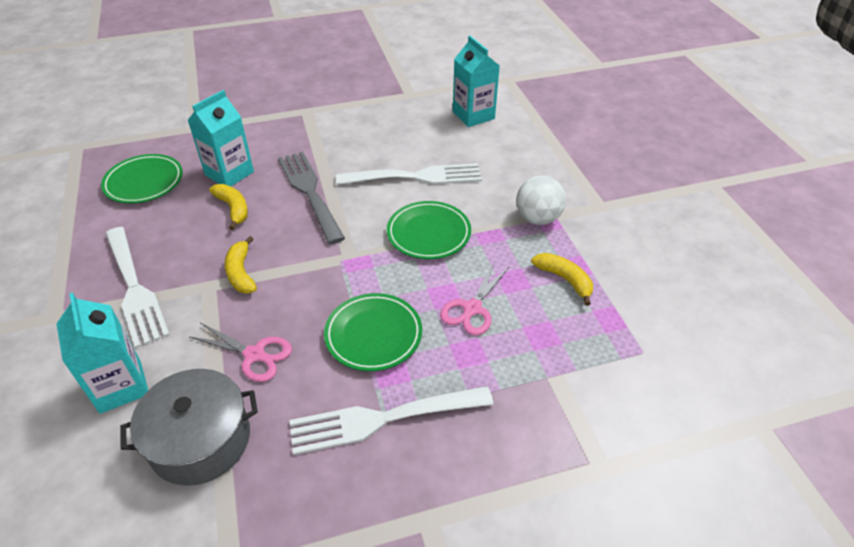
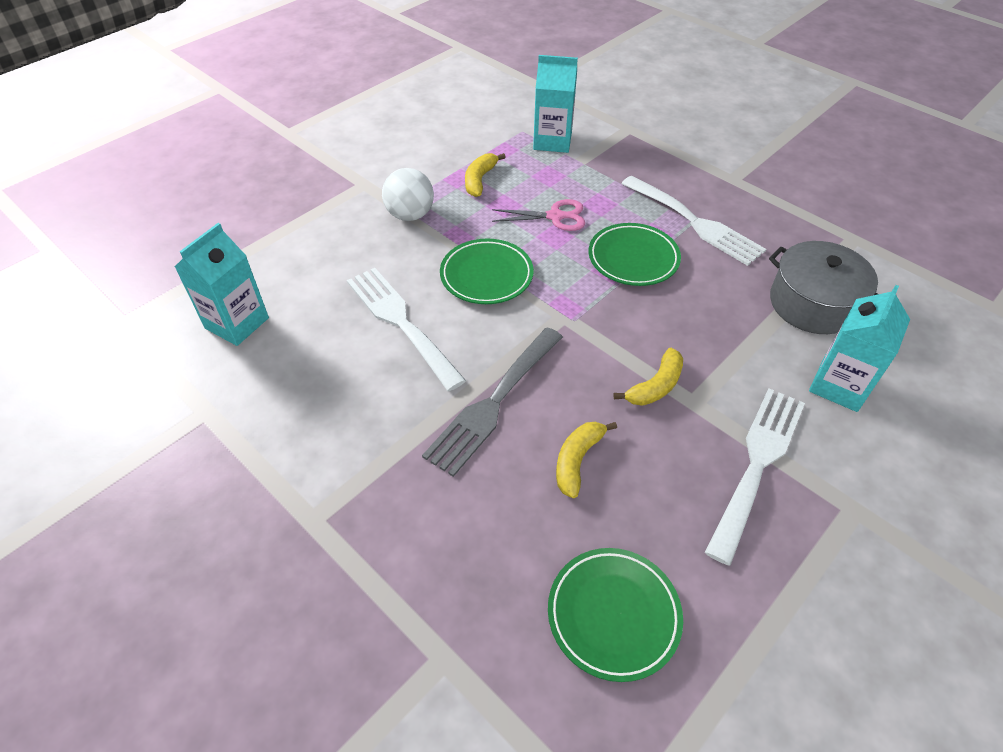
camera: 120 degrees left, 5 degrees up
(229, 173) = (519, 515): turquoise carton -> turquoise carton (552, 141)
(254, 355) = (722, 318): pink scissors -> none

